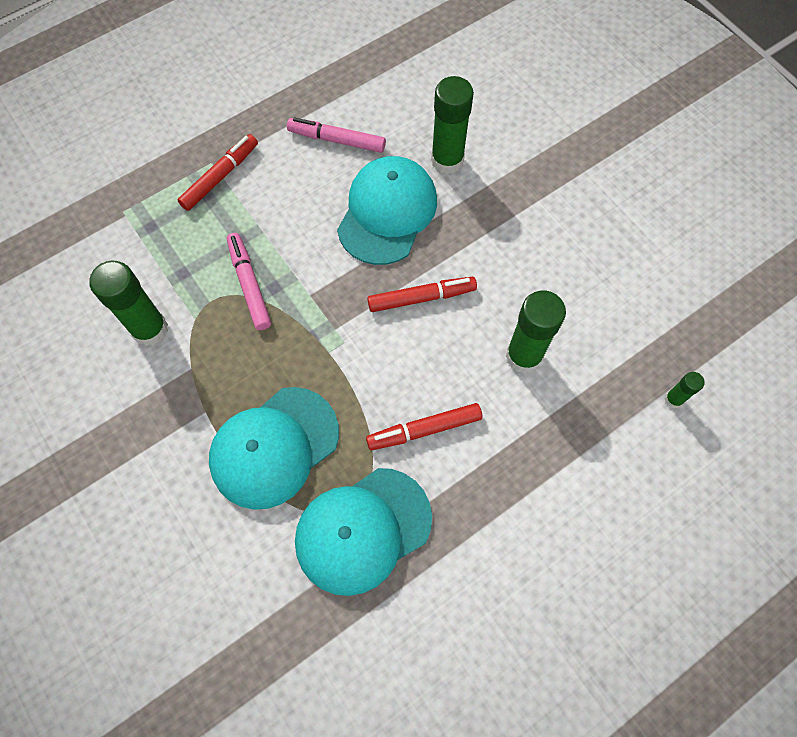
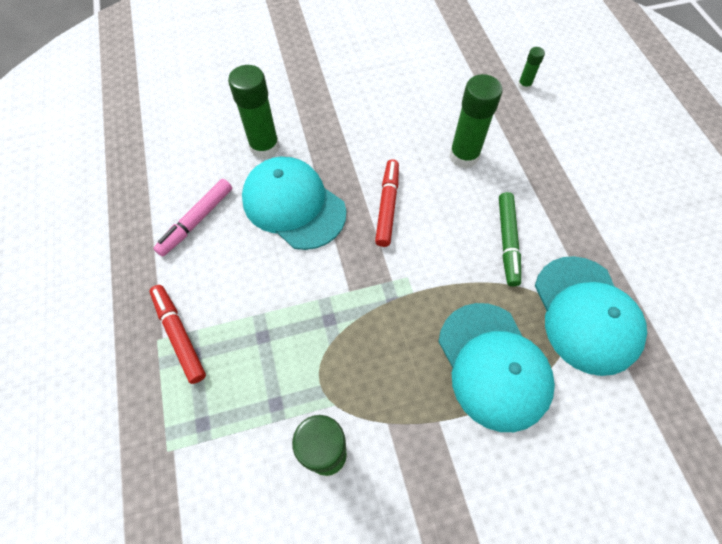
camera: 70 degrees left, 5 degrees down
(249, 284) = (317, 341): pink marker -> none
(424, 429) = (507, 242): red marker -> green marker

